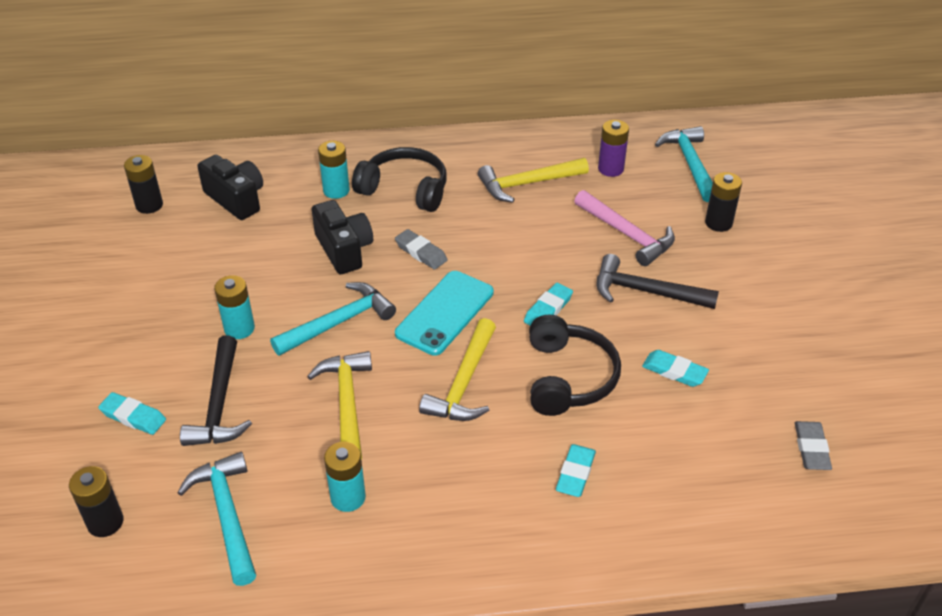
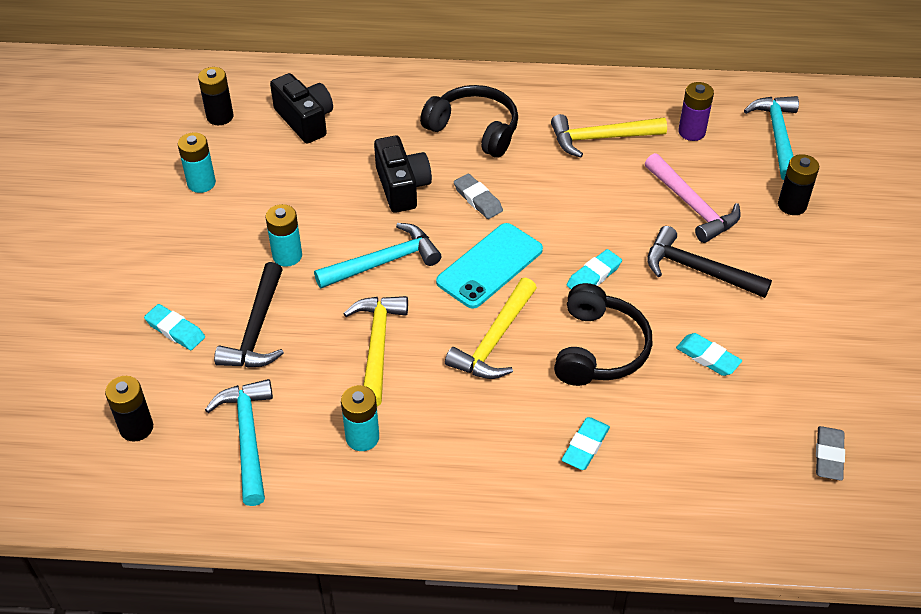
camera: 10 degrees right, 5 degrees up
(336, 190) = (405, 122): turquoise battery -> turquoise battery (201, 183)

